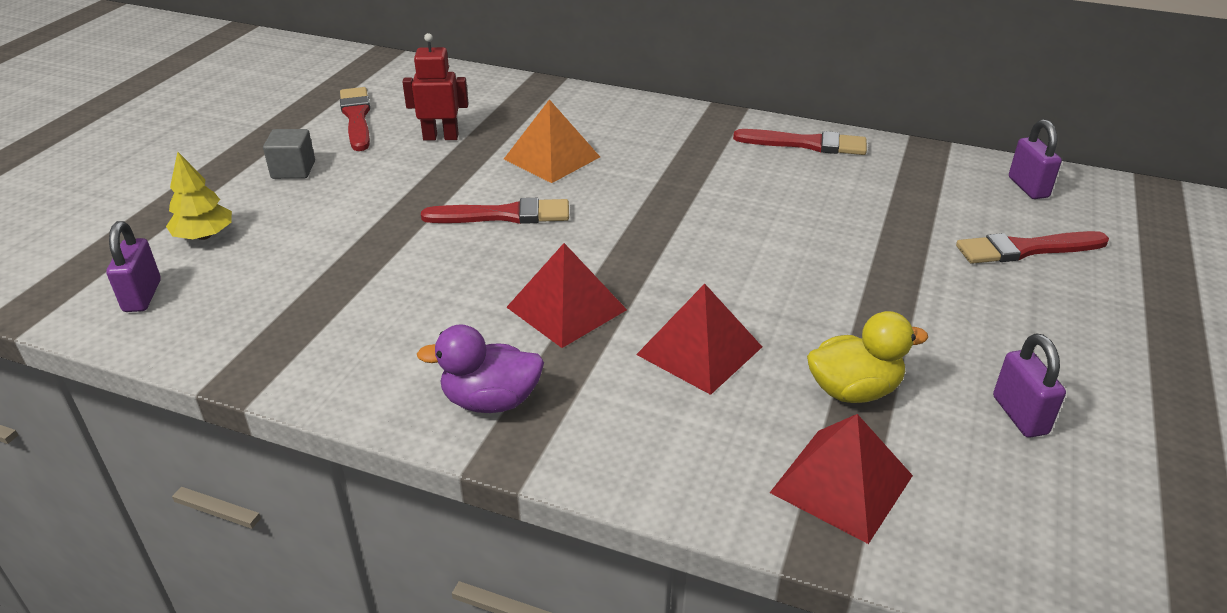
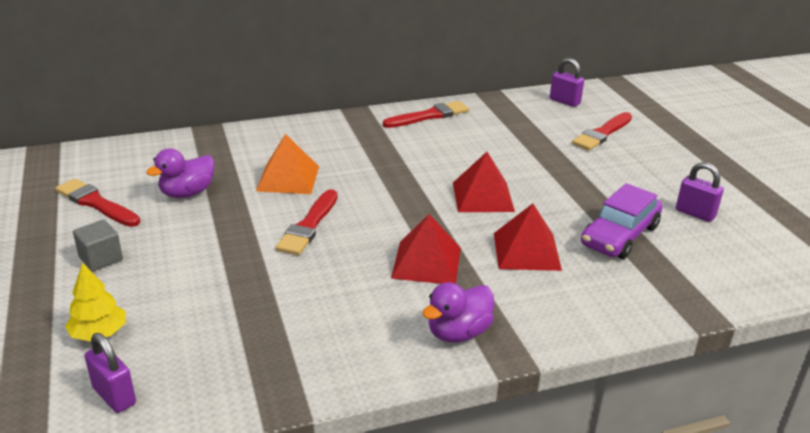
camera: 40 degrees left, 5 degrees down
(441, 137) = (187, 193): red robot -> purple duck
(504, 215) = (309, 226): red brush -> red brush turned 150 degrees clockwise
(841, 484) = (670, 281): red pyramid -> red pyramid (482, 197)
(854, 390) = (619, 235): yellow duck -> purple car

